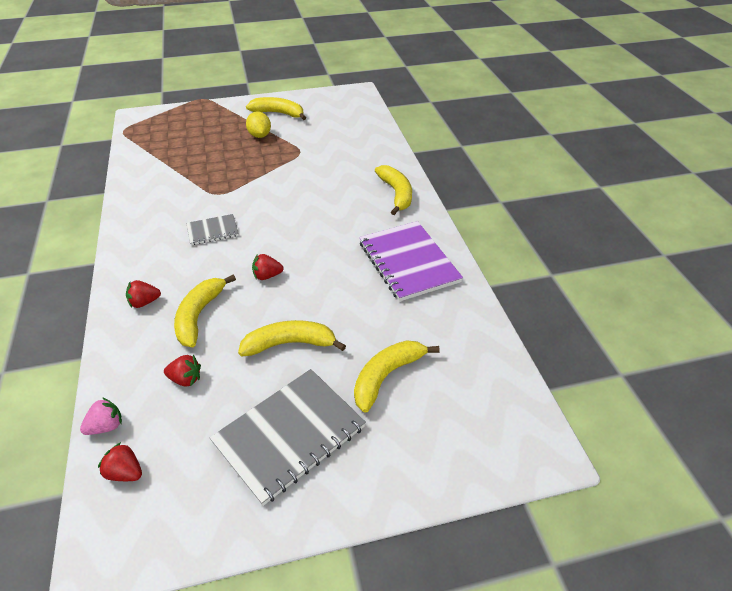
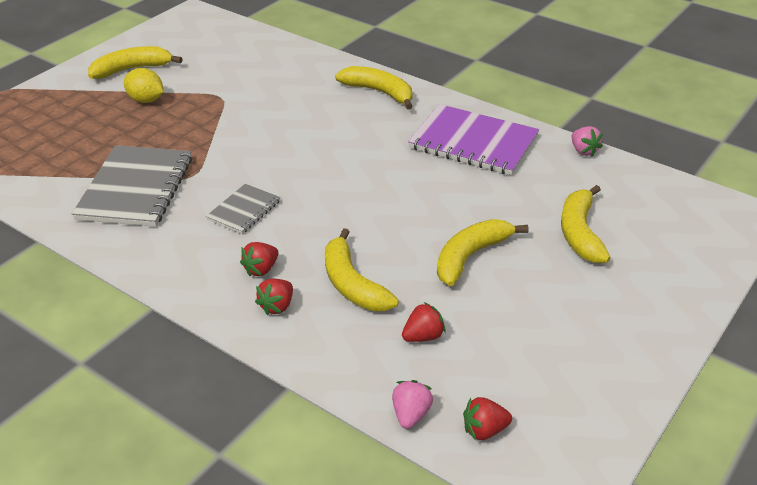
camera: 40 degrees left, 5 degrees down
(267, 276) = (365, 218): red strawberry -> red strawberry (261, 269)
(289, 435) = (570, 316): grey notebook -> grey notebook (136, 188)
(481, 314) = (583, 151): none -> pink strawberry

